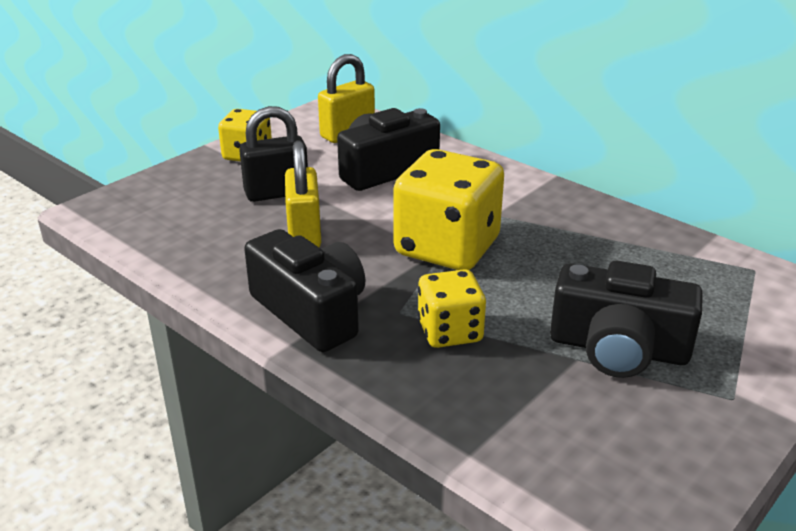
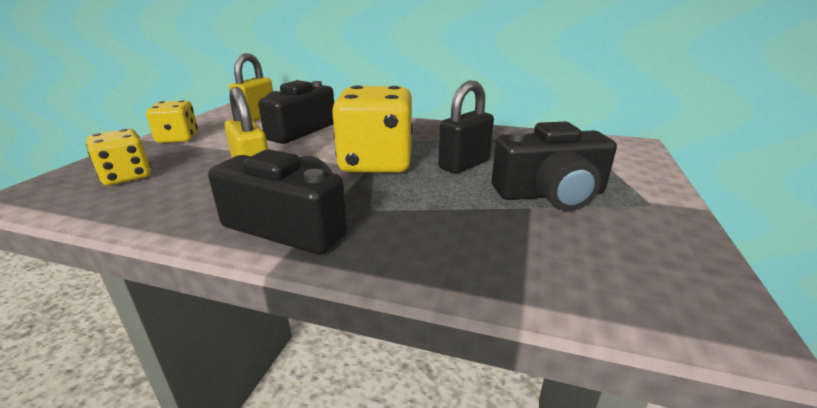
camera: 25 degrees left, 5 degrees down
(276, 193) = (214, 155): black padlock -> black padlock (464, 164)
(450, 331) = (422, 212): yellow dice -> yellow dice (126, 176)

